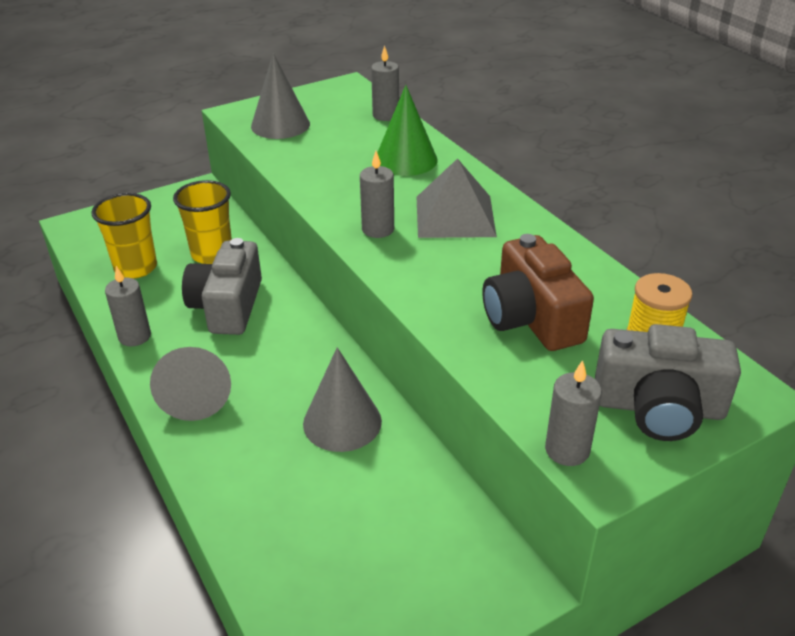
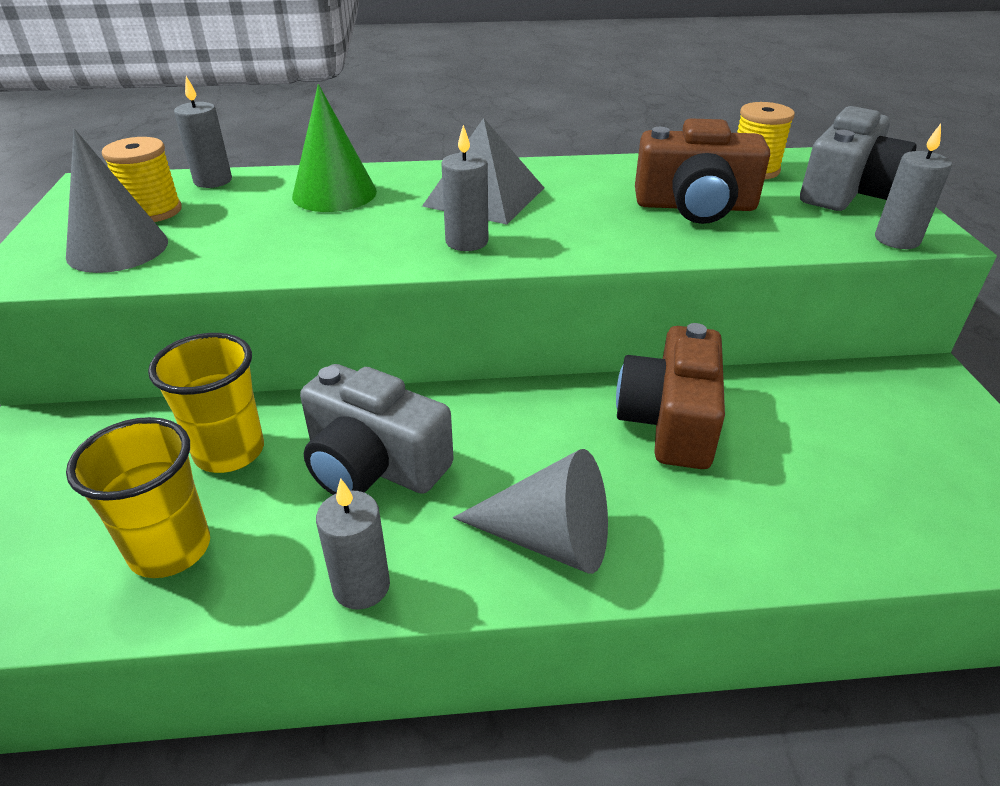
camera: 65 degrees left, 0 degrees up
(330, 115) = (153, 211): none -> yellow spool
(342, 422) = (670, 421): grey cone -> brown camera

